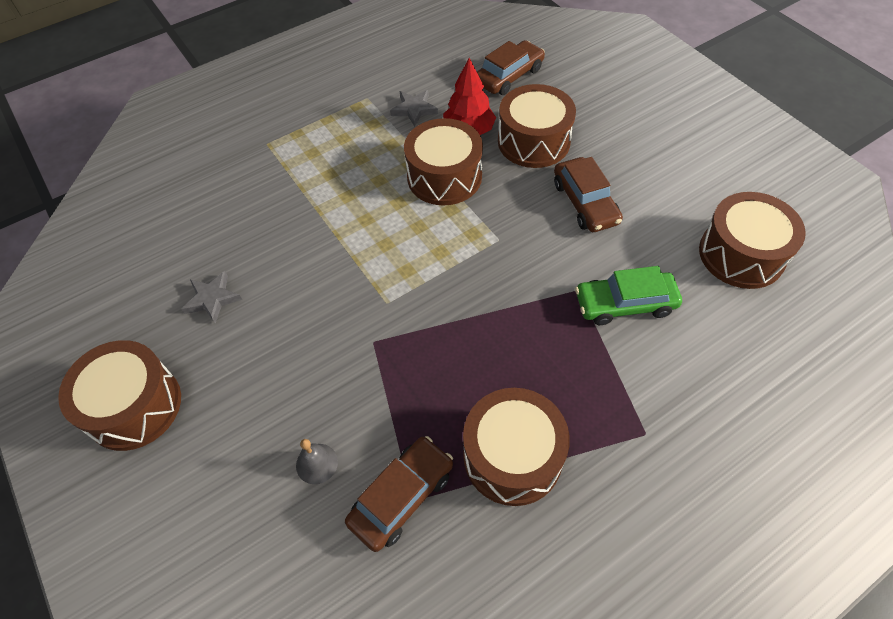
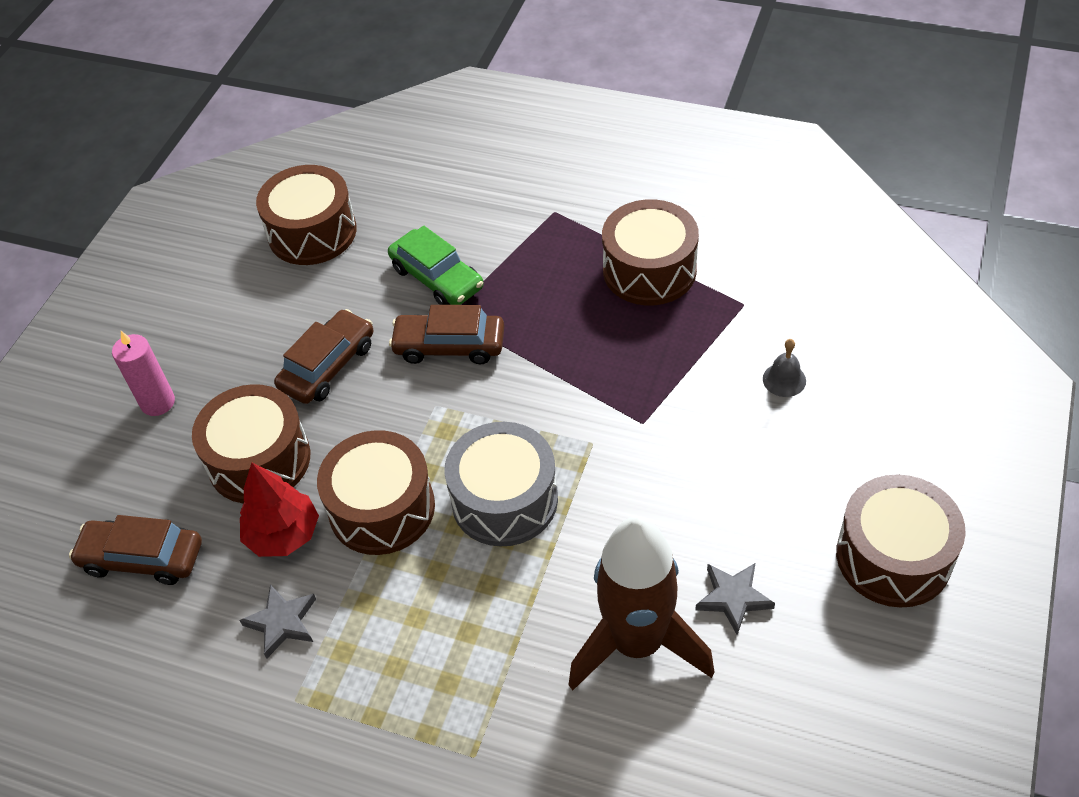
camera: 125 degrees left, 5 degrees down
(242, 237) = (636, 643): none -> brown rocket
(392, 233) = (504, 500): none -> grey drum
(402, 497) = (748, 311): brown car -> brown car (449, 346)
(623, 116) = (158, 402): none -> pink candle

